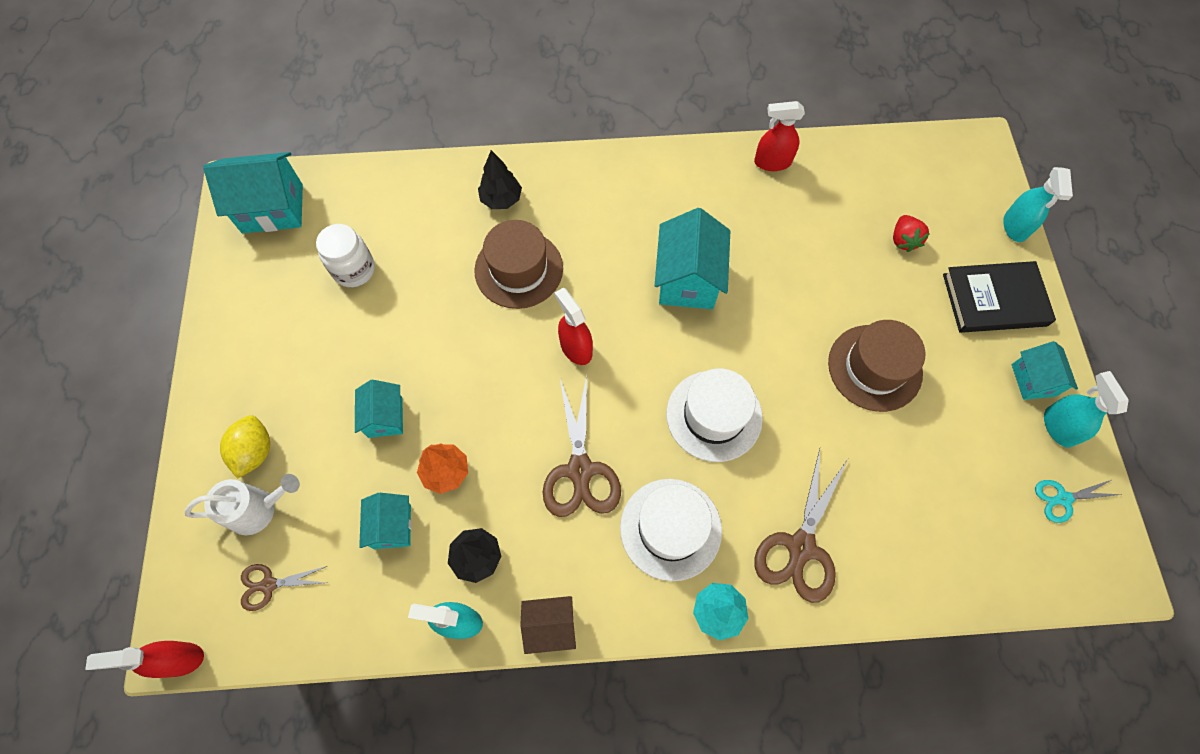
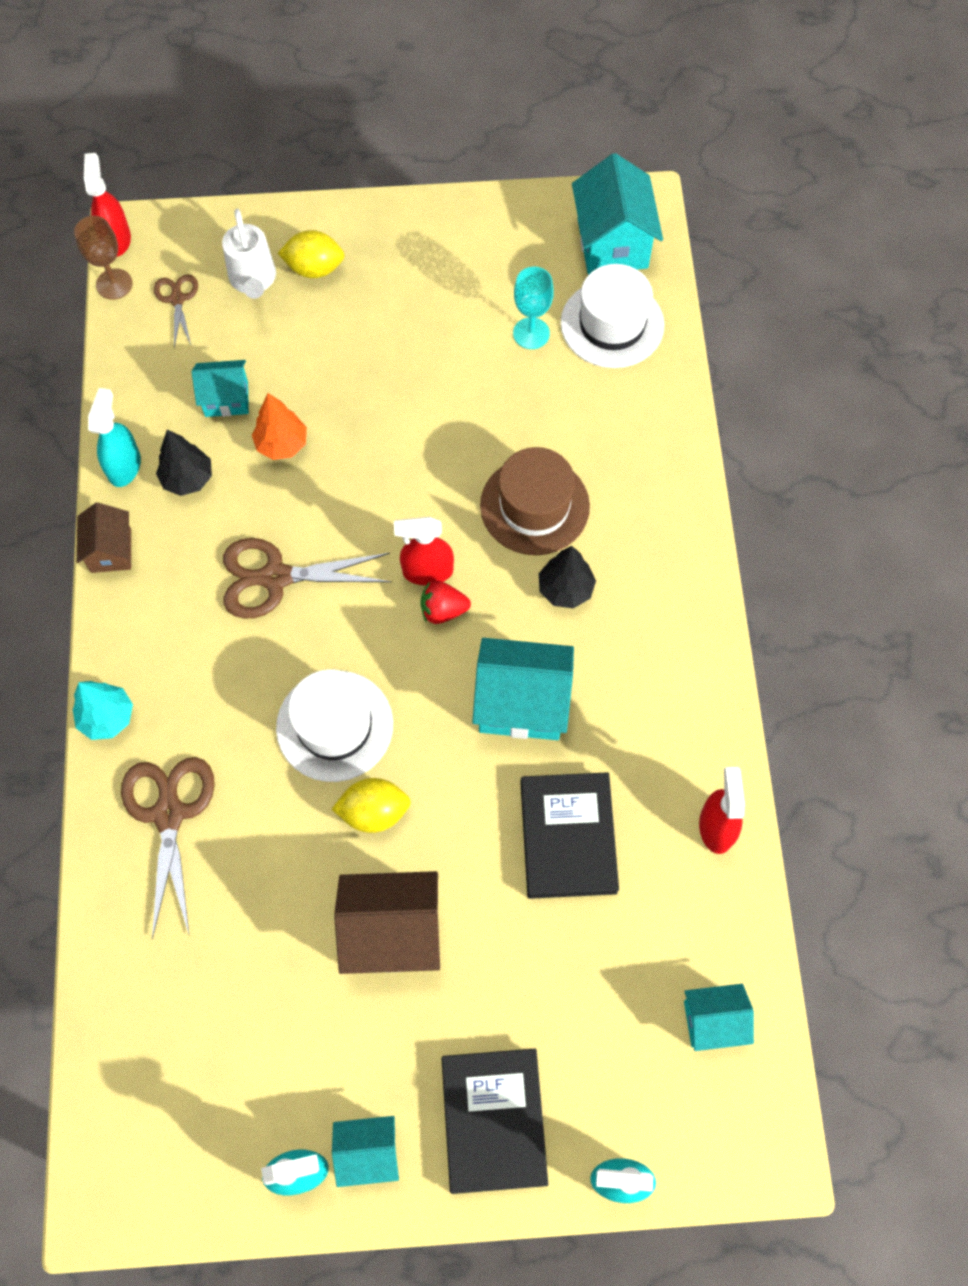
camera: 90 degrees right, 0 degrees up
(238, 655) = (114, 284): none -> brown goblet
(354, 270) = (531, 333): white jar -> turquoise goblet
(385, 417) = (347, 382): turquoise house -> turquoise house (713, 1021)
(501, 199) = (636, 482): black tree -> black tree (565, 589)
(576, 348) = (427, 571): red spray bottle -> red spray bottle turned 150 degrees counterclockwise
(670, 529) = (202, 671): white hat -> white hat (612, 324)
(783, 383) = (374, 812): none -> yellow lemon
(789, 251) = (568, 837): none -> black book
(801, 547) = (169, 813): brown scissors -> brown scissors turned 60 degrees clockwise
(874, 367) = (392, 932): brown hat -> brown house
(903, 240) = (590, 1001): red strawberry -> red strawberry (443, 610)
(1063, 499) = (202, 1155): turquoise scissors -> none

